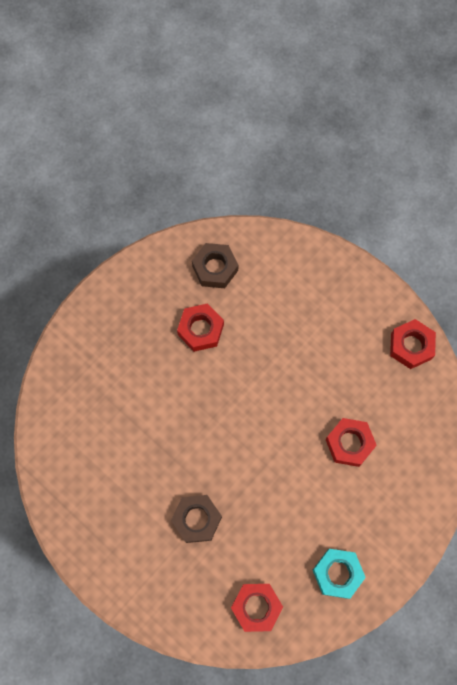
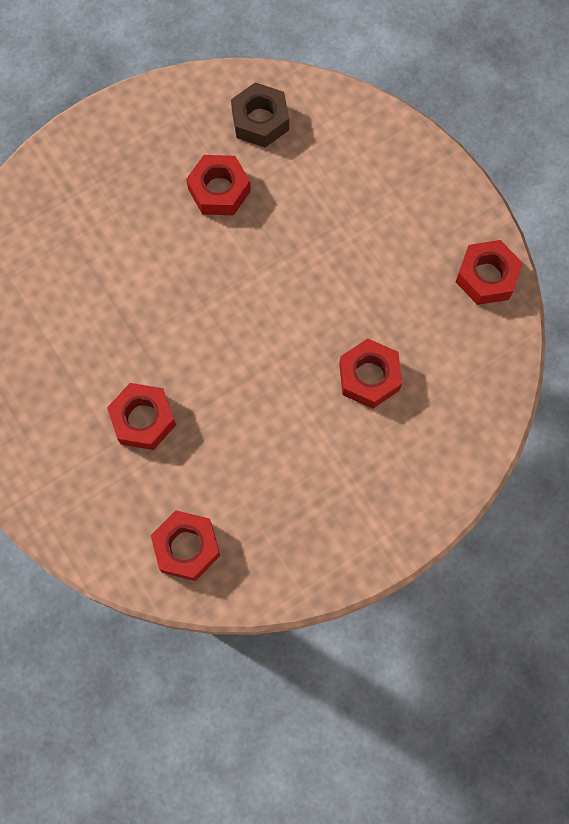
camera: 15 degrees right, 0 degrees up
(196, 519) = (143, 419): brown nut -> red nut
(337, 573) = (305, 534): turquoise nut -> none

